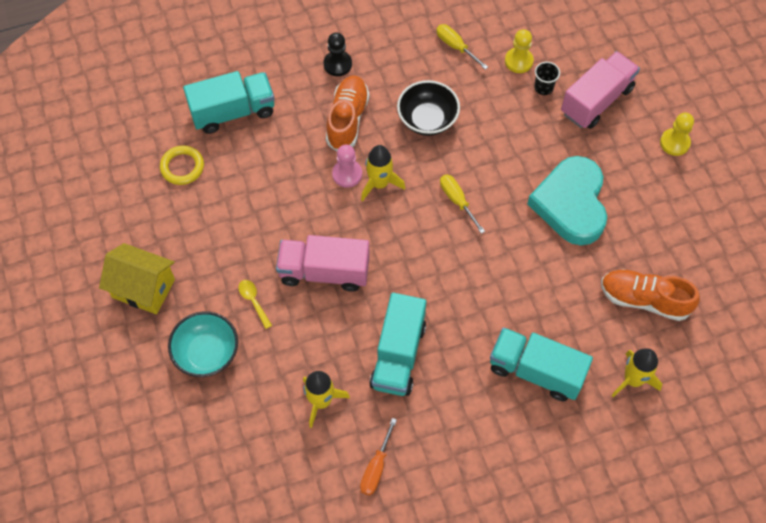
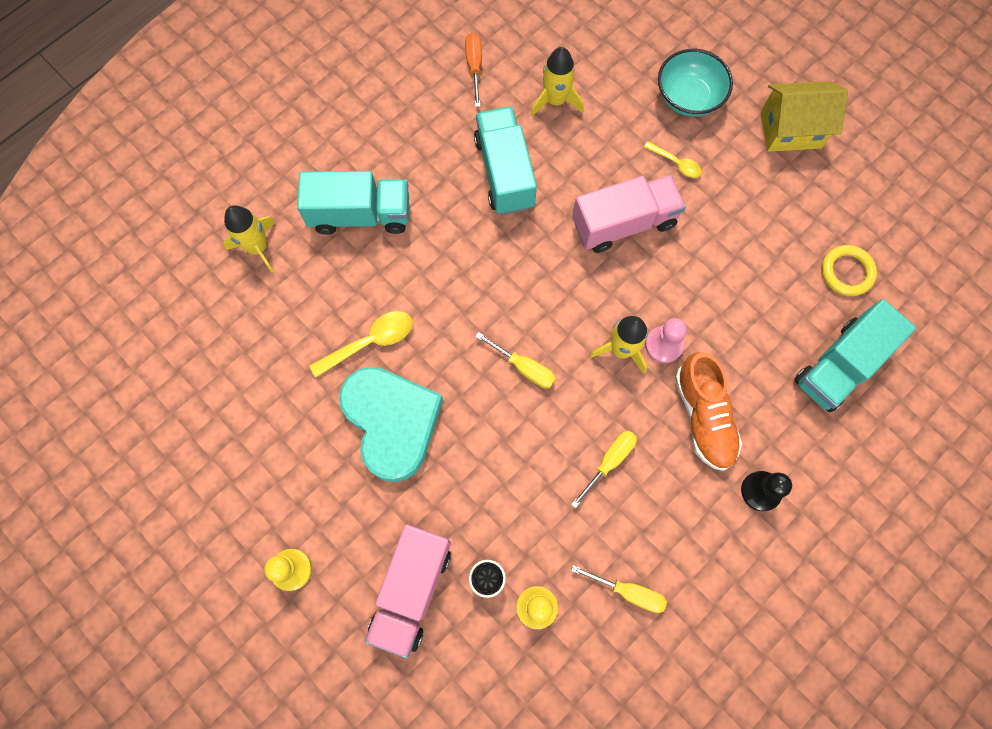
camera: 155 degrees right, 10 degrees up
(427, 119) = (609, 461): black bowl -> yellow screwdriver
(566, 266) = (370, 342): none -> yellow spoon
(644, 299) = (271, 340): orange shoe -> none

